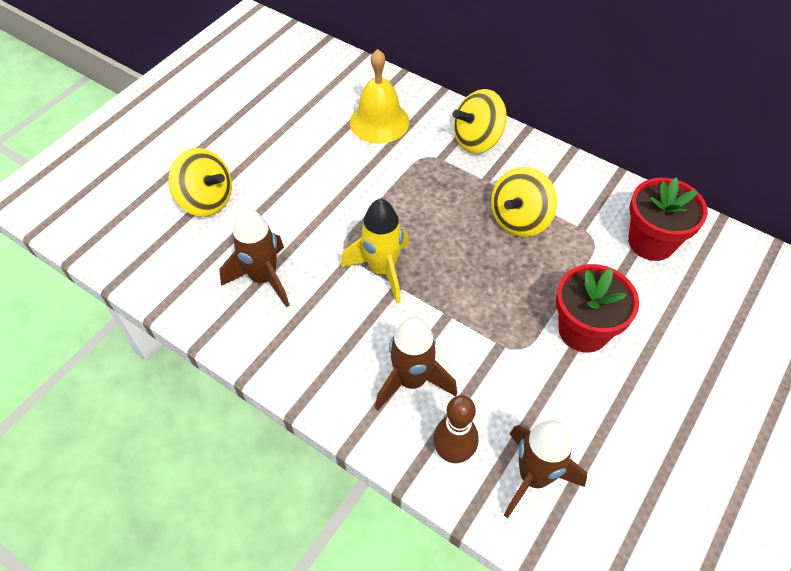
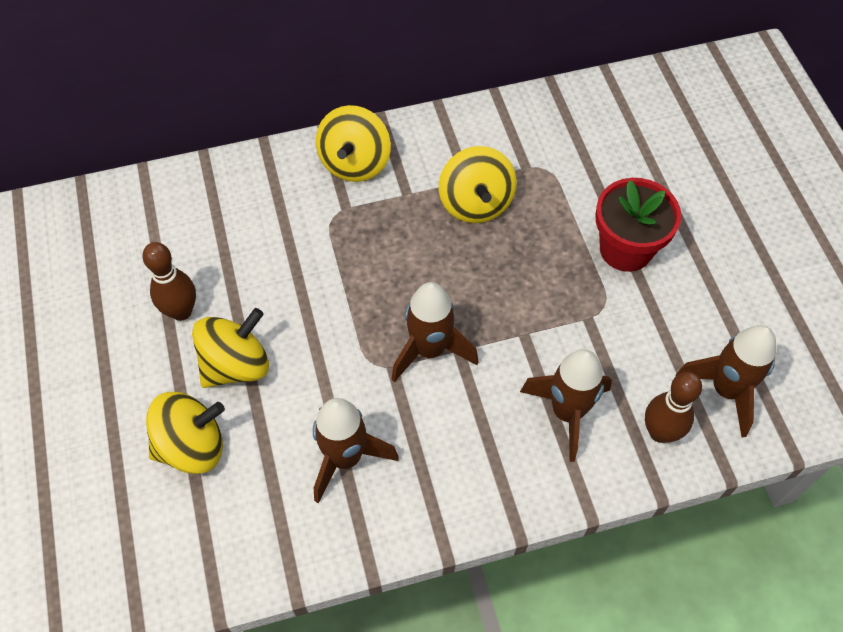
camera: 50 degrees left, 5 degrees up
(277, 183) = (236, 365): none -> yellow spinning top
(288, 135) = (181, 311): none -> brown bowling pin
(379, 121) = (248, 221): yellow bell -> none
(382, 270) = (430, 350): yellow rocket -> brown rocket
(651, 242) = (585, 133): red flower pot -> none

